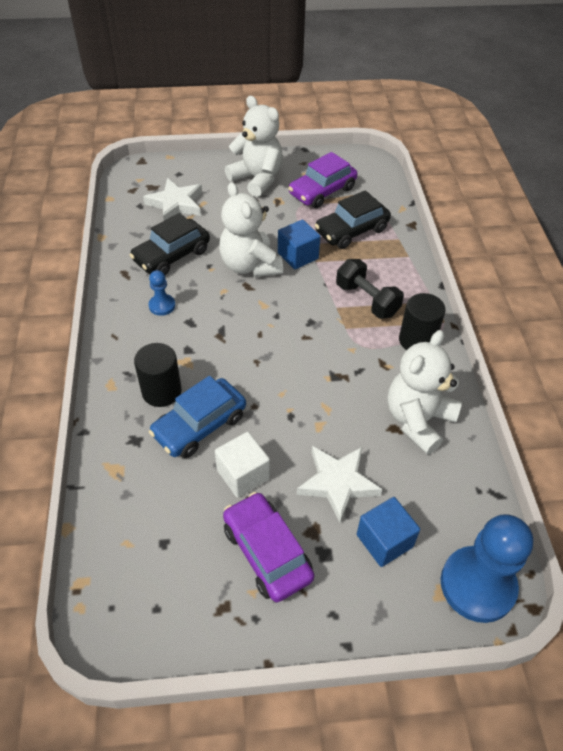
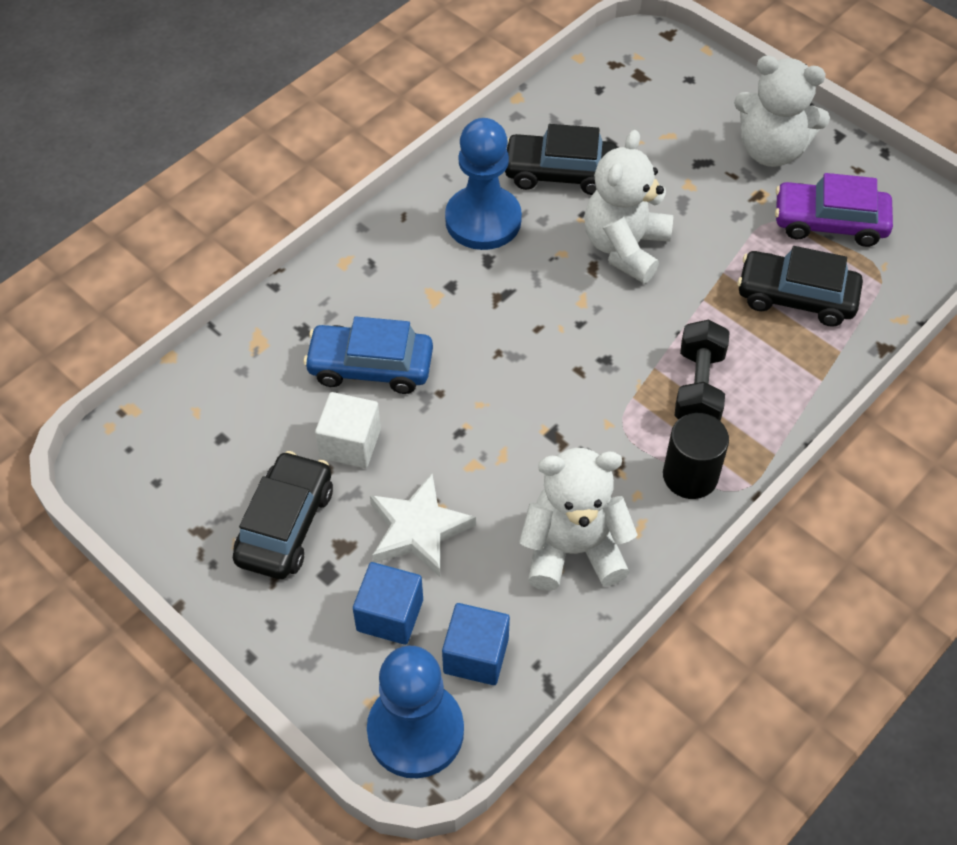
camera: 50 degrees right, 5 degrees up
(161, 391) = (378, 306): black cylinder -> none
(162, 306) = (483, 220): blue pawn -> blue pawn, size x2.11
(176, 204) = (639, 115): white star -> none
(257, 179) = (771, 150): white teddy bear -> white teddy bear turned 105 degrees clockwise
(267, 552) = (285, 525): purple car -> black car
(298, 256) = (691, 277): blue cube -> blue cube (476, 655)

